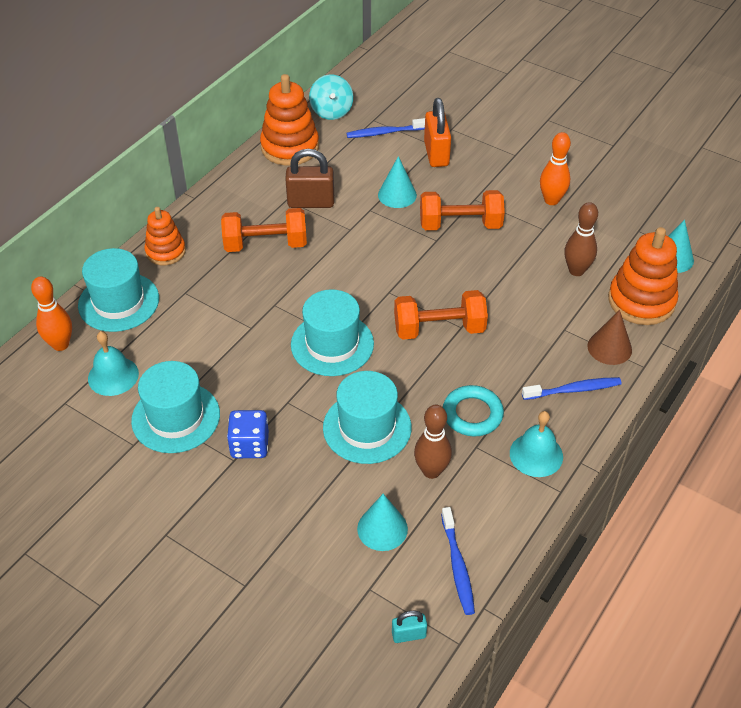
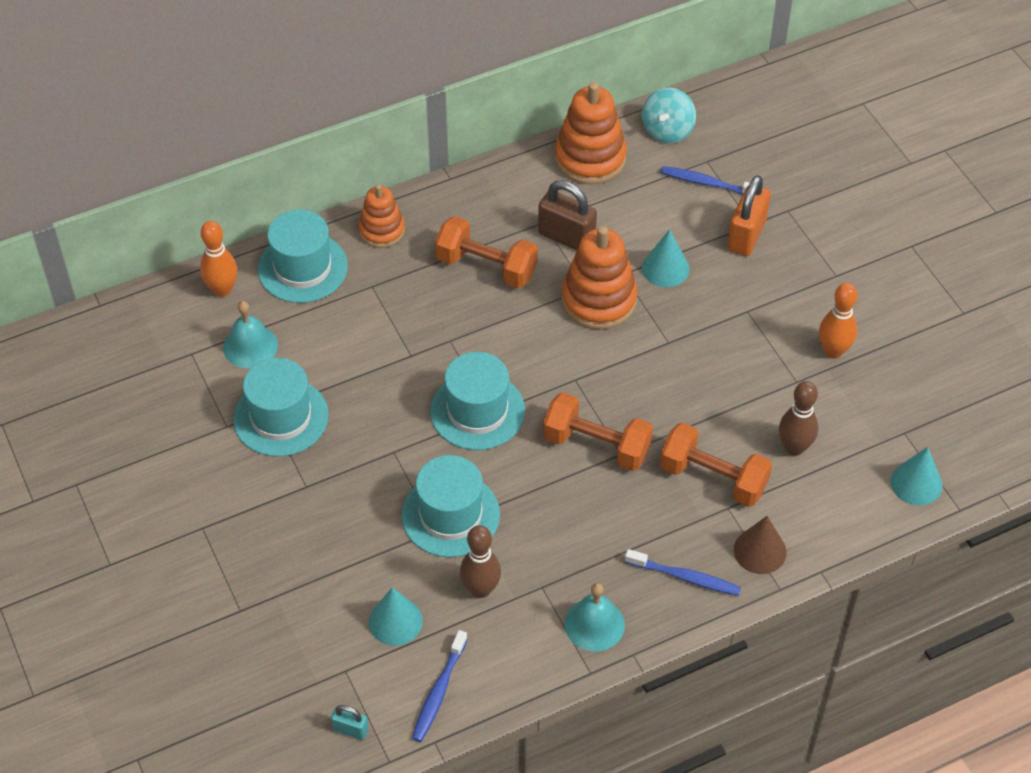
camera: 30 degrees right, 5 degrees up
(249, 445) = (329, 479): blue dice -> none
(460, 225) = (708, 335): orange dumbbell -> orange dumbbell (713, 478)
(472, 414) = (563, 552): turquoise ring -> none
(641, 301) = (838, 516): orange stacking toy -> orange stacking toy (599, 300)

